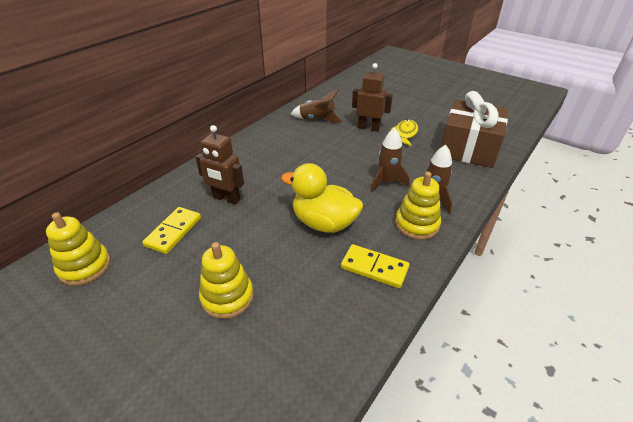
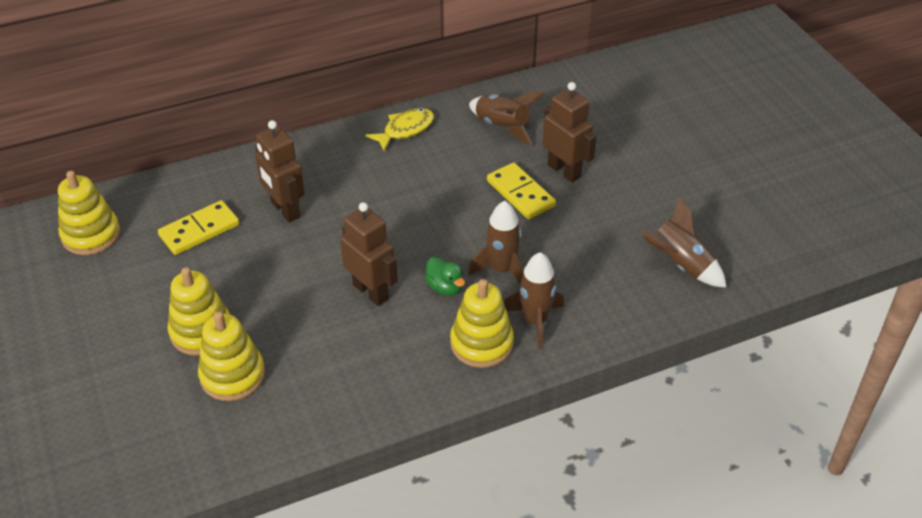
camera: 30 degrees right, 5 degrees up
(277, 317) = (232, 375): none -> yellow stacking toy
(324, 223) = (371, 292): yellow duck -> brown robot
(365, 203) = (445, 287): none -> green duck
(374, 268) = (378, 372): yellow domino -> yellow domino (520, 193)
(405, 134) = (609, 202): yellow fish -> yellow fish (405, 130)
(468, 148) = (680, 264): brown gift -> brown rocket

